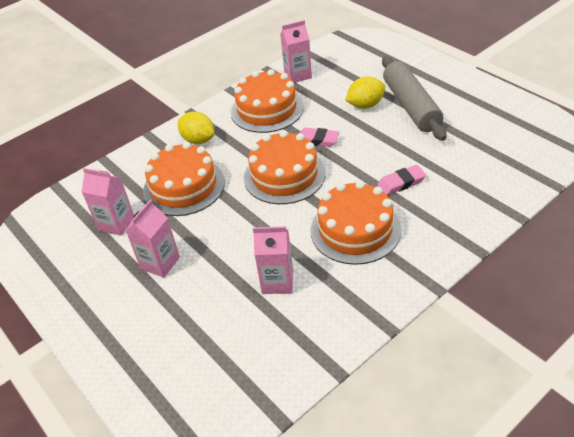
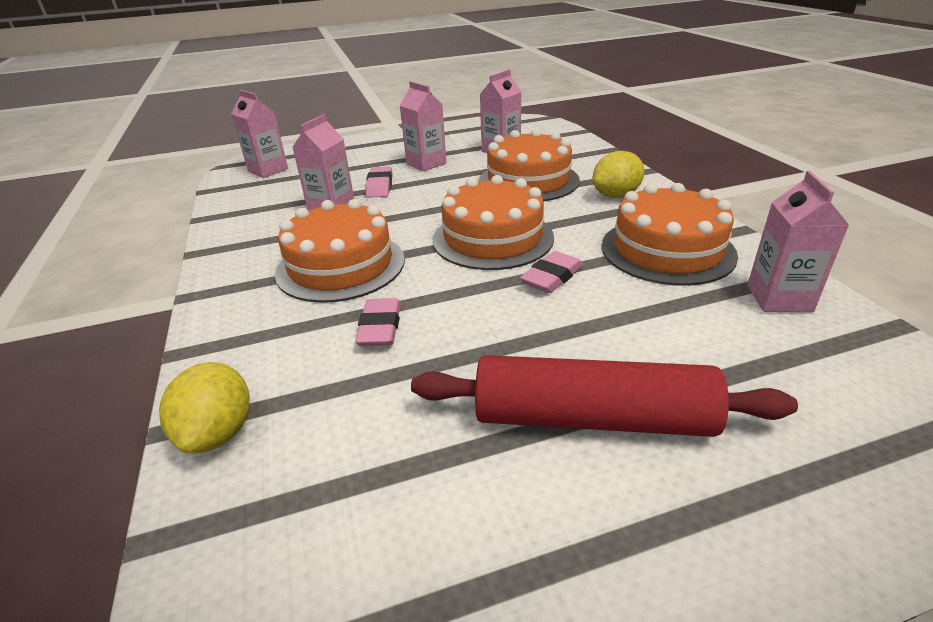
camera: 110 degrees right, 10 degrees down
(208, 394) = (268, 170): none -> pink carton
(221, 272) = (380, 186): none -> pink eraser
(365, 105) = (629, 353): yellow lemon -> yellow lemon (219, 433)
(411, 106) = (592, 419): grey rolling pin -> red rolling pin

